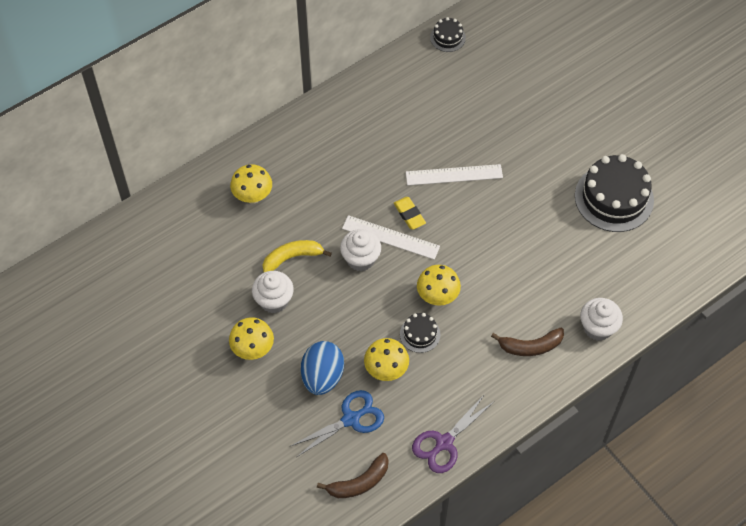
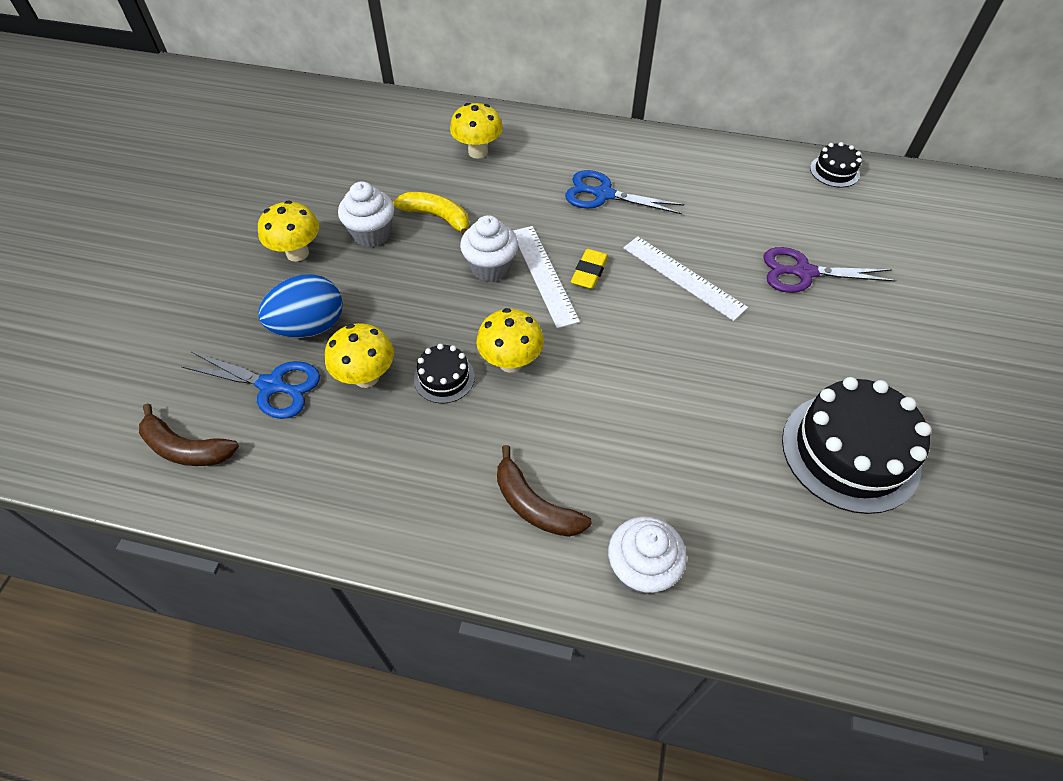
camera: 50 degrees right, 5 degrees down
(356, 161) = (603, 194): none -> blue scissors
(444, 443) = (307, 502): purple scissors -> purple scissors (803, 272)

